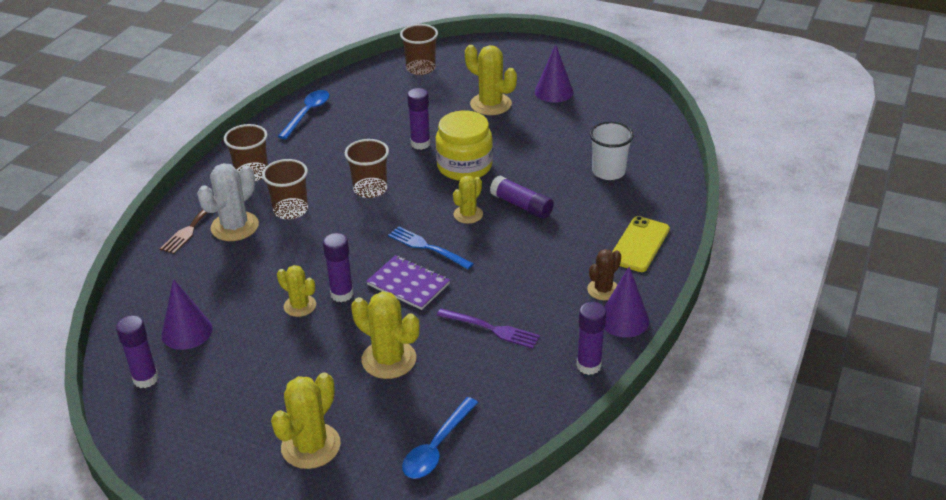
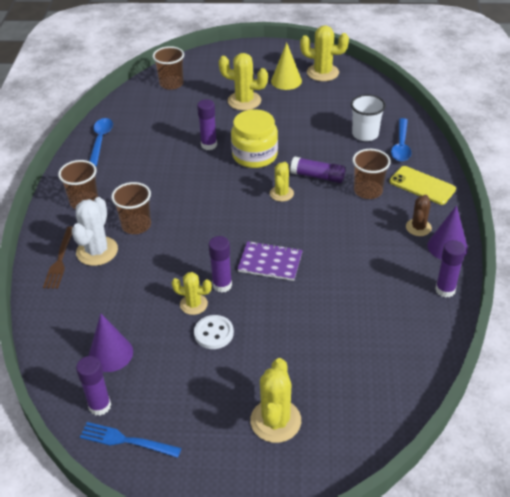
camera: 20 degrees left, 5 degrees up
(302, 340) = (214, 333): none -> white button
(370, 189) = (191, 192): brown cup -> brown cup (368, 191)
(389, 359) = (293, 329): yellow cactus -> yellow cactus (322, 72)
(427, 247) = (266, 228): blue fork -> blue fork (126, 440)
(437, 447) = (374, 390): blue spoon -> blue spoon (401, 145)
(492, 329) = (356, 281): purple fork -> none
(554, 92) = (286, 81): purple cone -> yellow cone
(639, 244) = (422, 185): yellow phone -> yellow phone turned 60 degrees counterclockwise

